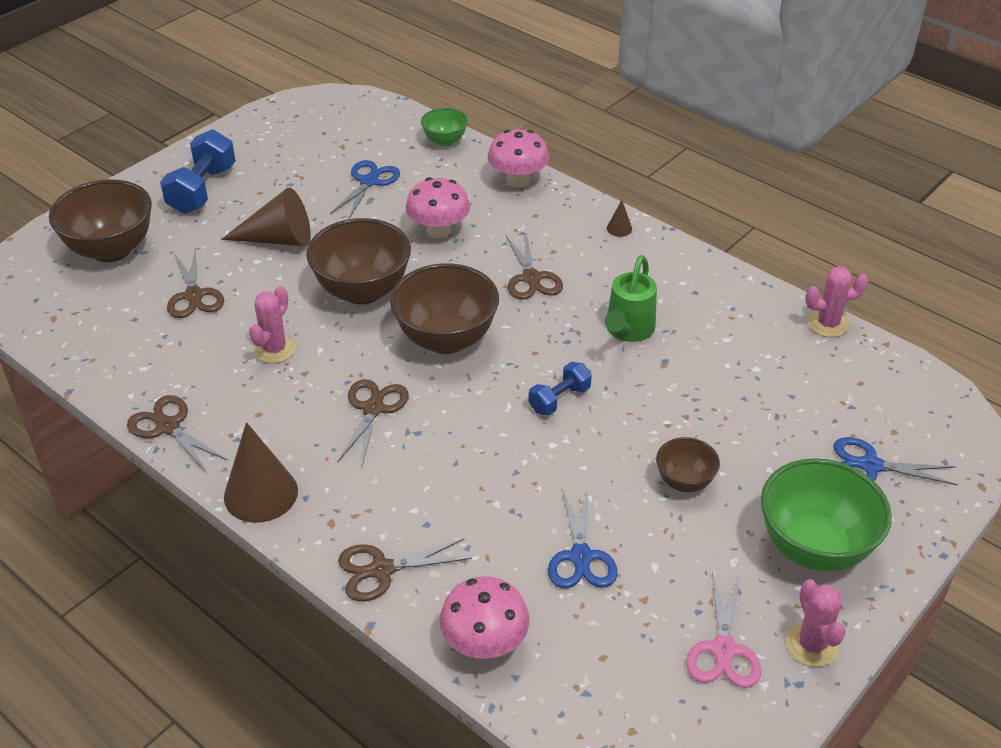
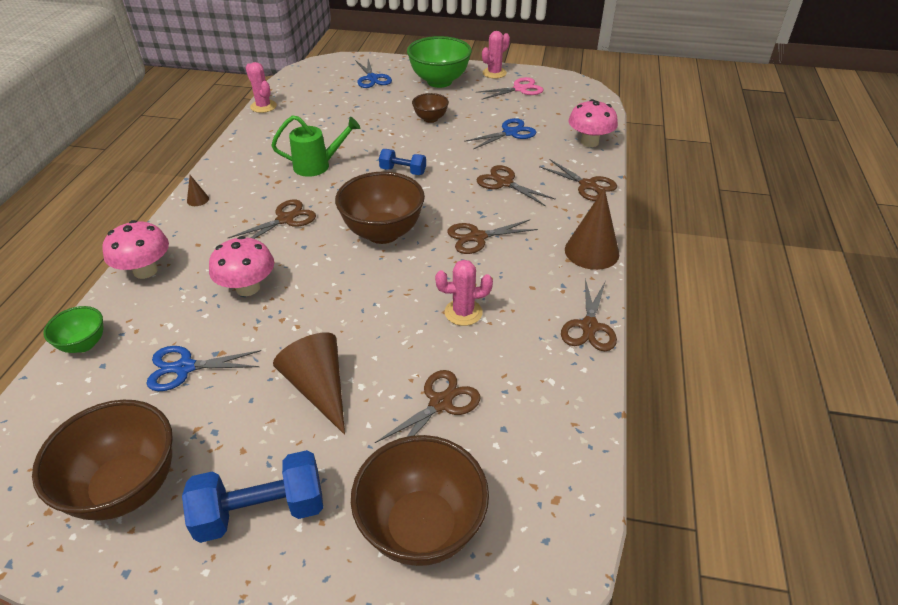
camera: 120 degrees left, 0 degrees up
(362, 291) = (358, 296): brown bowl -> brown bowl (126, 487)
(457, 484) = (504, 183): none -> brown scissors

